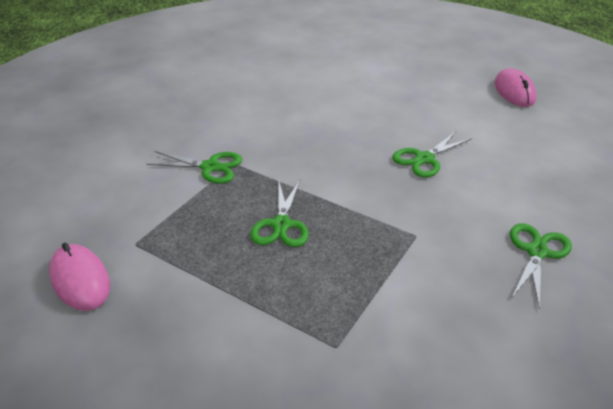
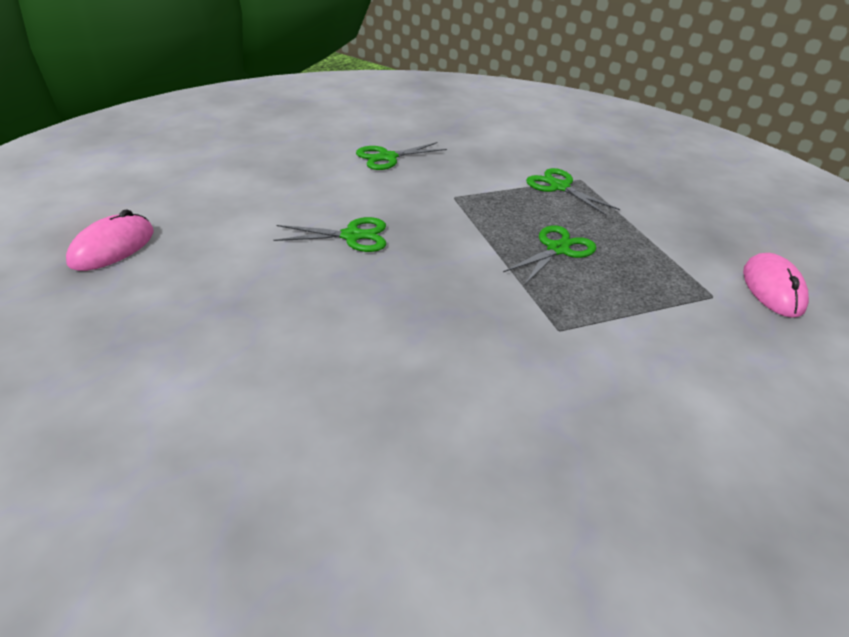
camera: 145 degrees left, 0 degrees up
(210, 167) = (592, 339): green scissors -> green scissors (559, 187)

